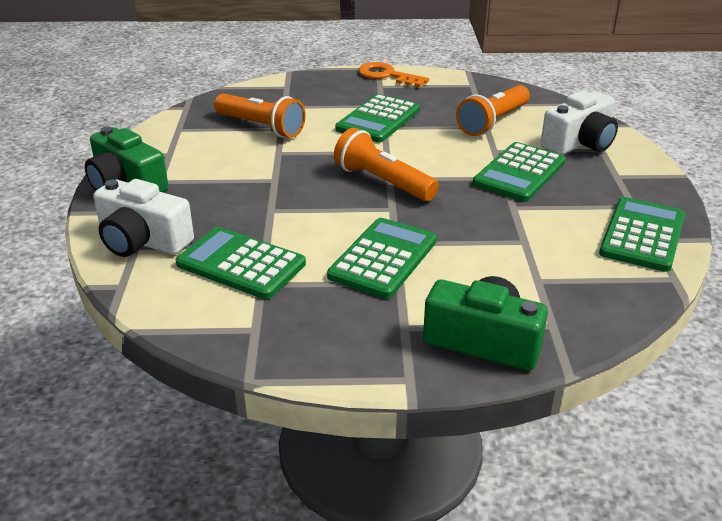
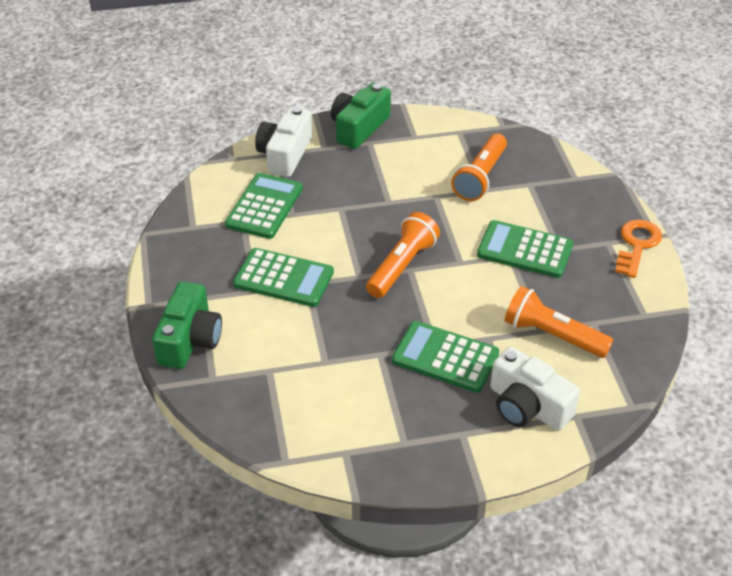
camera: 80 degrees right, 10 degrees up
(642, 235) = (351, 445): green calculator -> none

